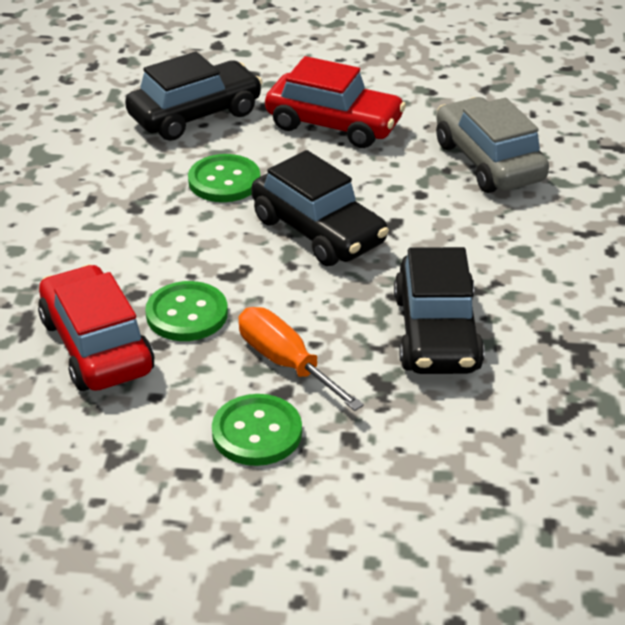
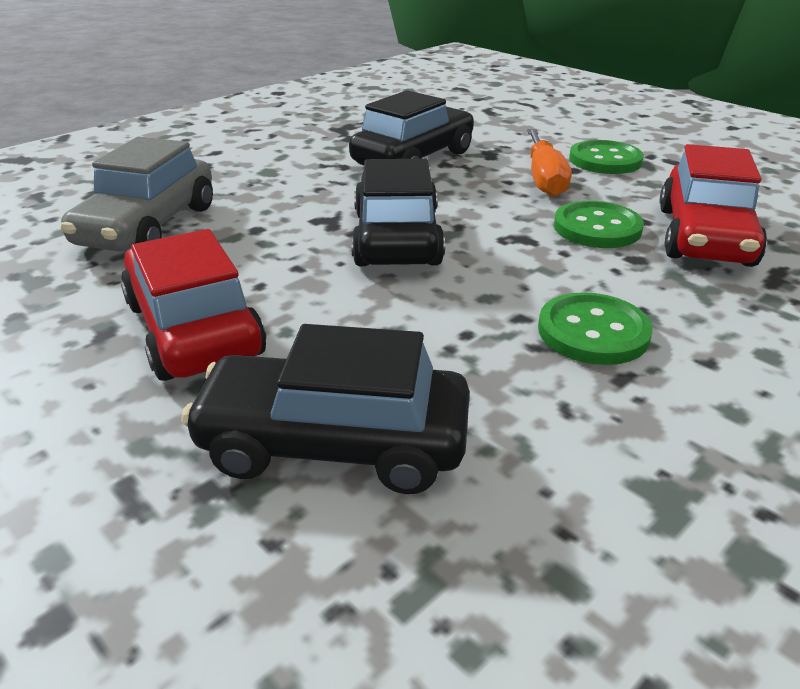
camera: 140 degrees left, 5 degrees down
(224, 181) = (423, 322): green button -> green button (593, 332)

